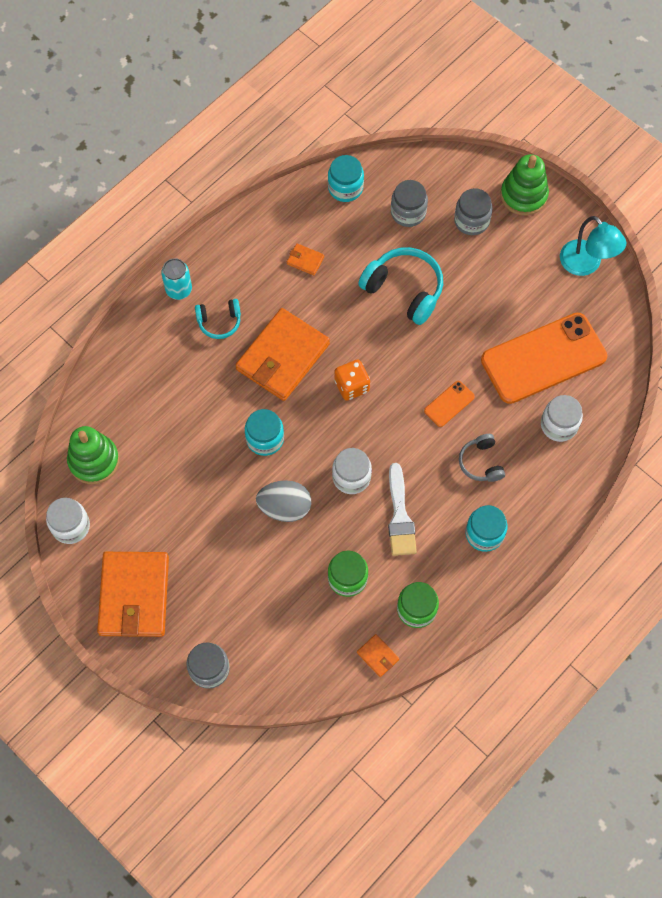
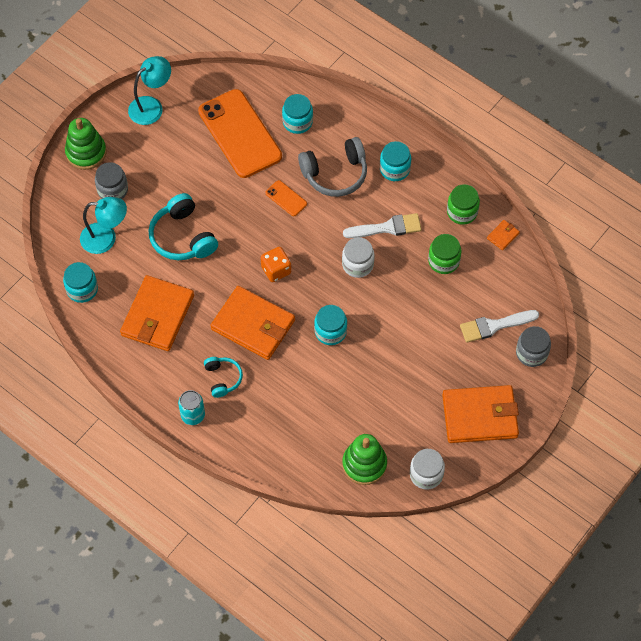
camera: 95 degrees left, 5 degrees down
(251, 628) = (494, 326): none -> white brush
(285, 507) = (389, 311): grey egg -> none
(305, 260) = (158, 315): orange wallet -> orange wallet, size x2.46
(404, 290) = (182, 237): turquoise headphones -> turquoise headphones turned 60 degrees counterclockwise
(408, 212) = (106, 238): grey jar -> turquoise lamp
(481, 462) = (335, 174): grey headphones -> grey headphones, size x1.74
(559, 425) = (297, 122): white jar -> turquoise jar

